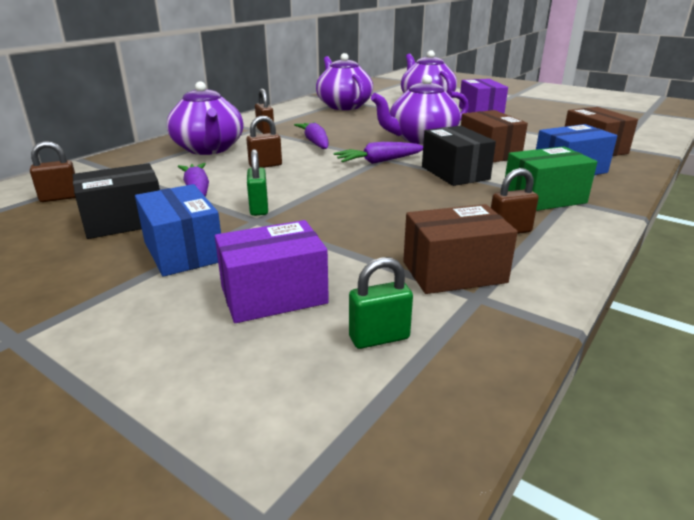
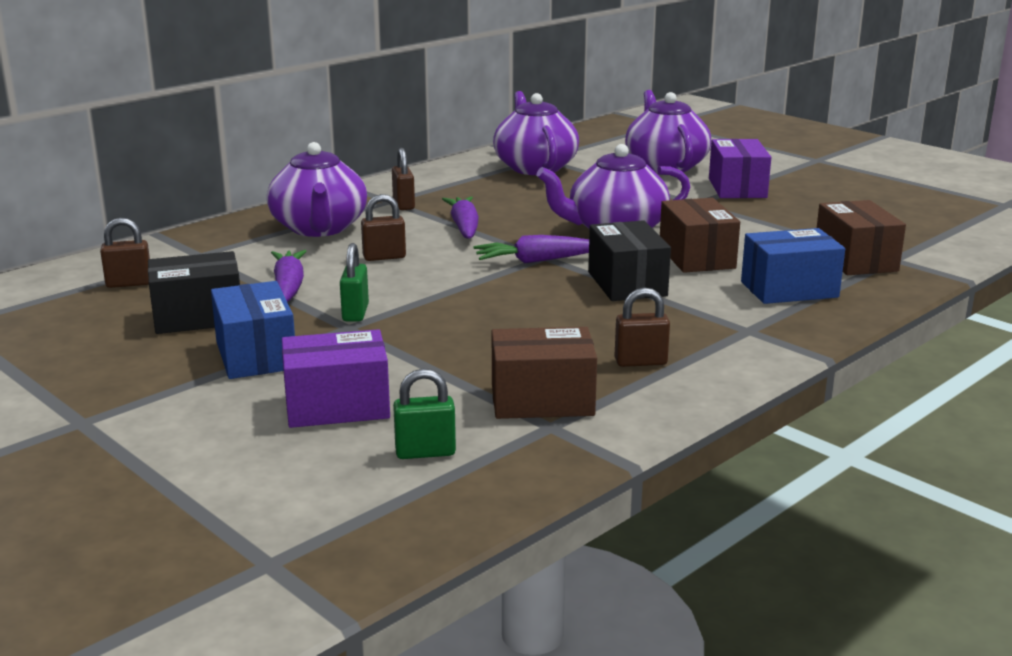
camera: 10 degrees right, 5 degrees down
(543, 198) = (718, 325): green box -> none

